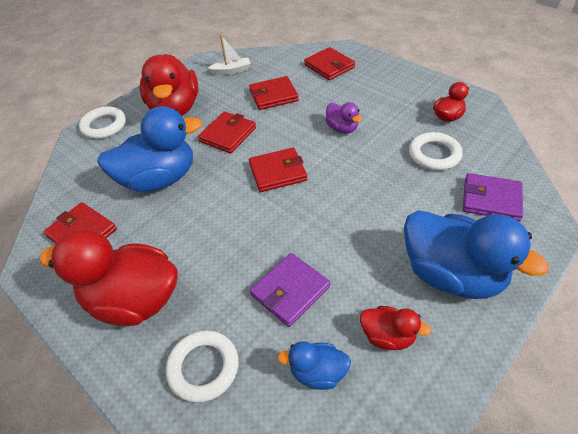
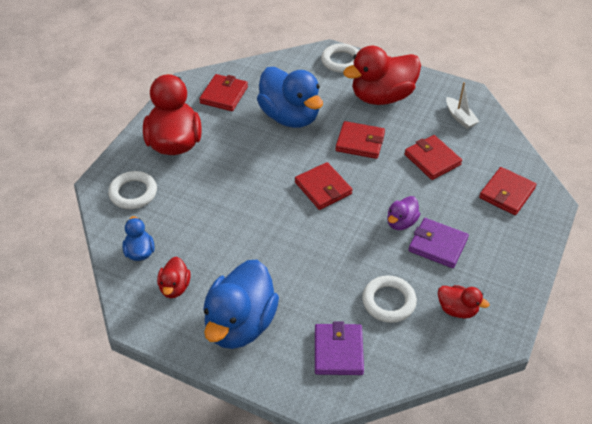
camera: 70 degrees right, 0 degrees up
(290, 291) = (201, 223): purple wallet -> purple wallet (437, 245)

